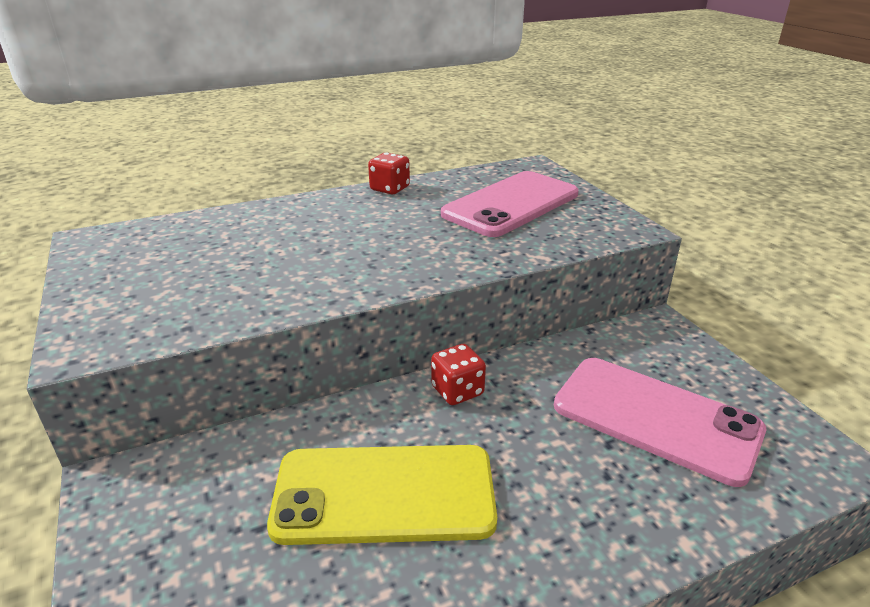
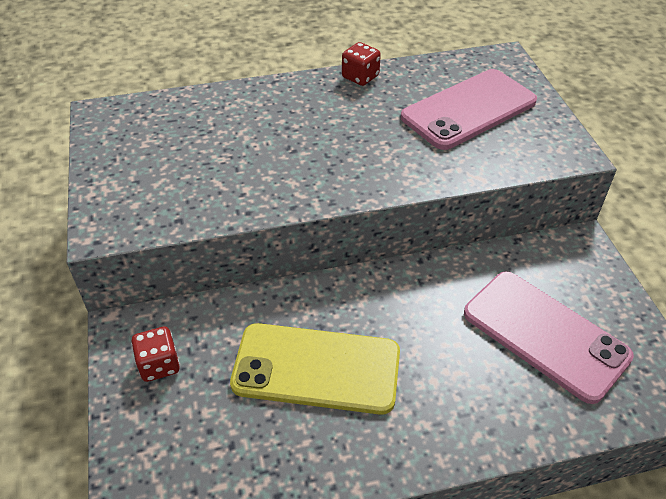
camera: 10 degrees right, 15 degrees up
(457, 391) = (388, 287): red dice -> red dice (159, 365)

